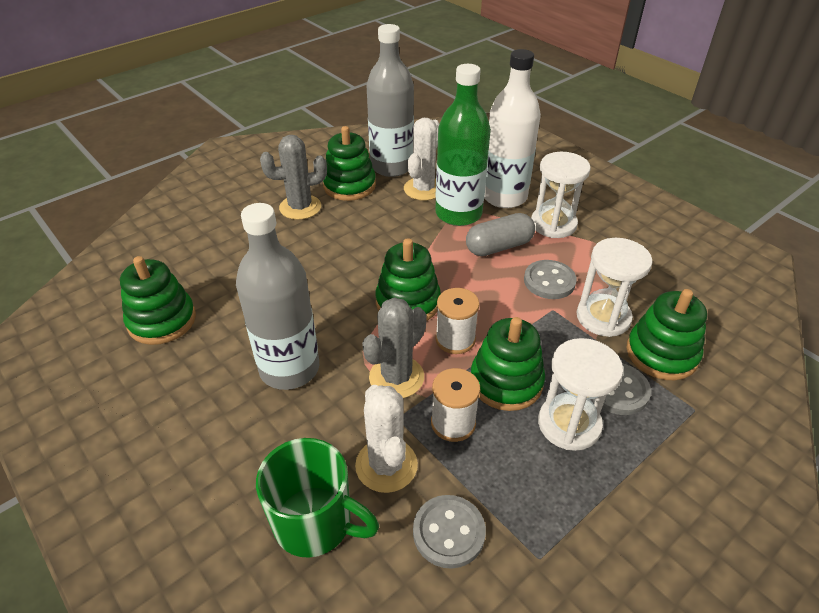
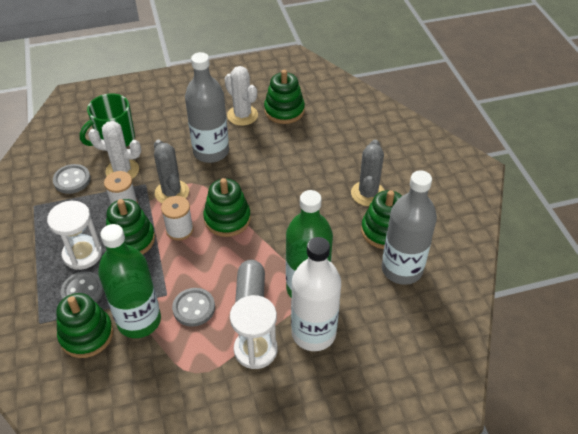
camera: 115 degrees right, 5 degrees up
(423, 189) = (355, 278): white cactus -> white cactus (242, 115)
(603, 317) = (139, 320): white hourglass -> green bottle

